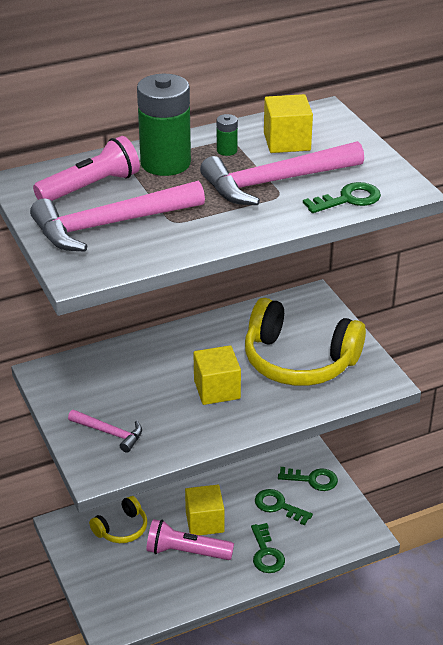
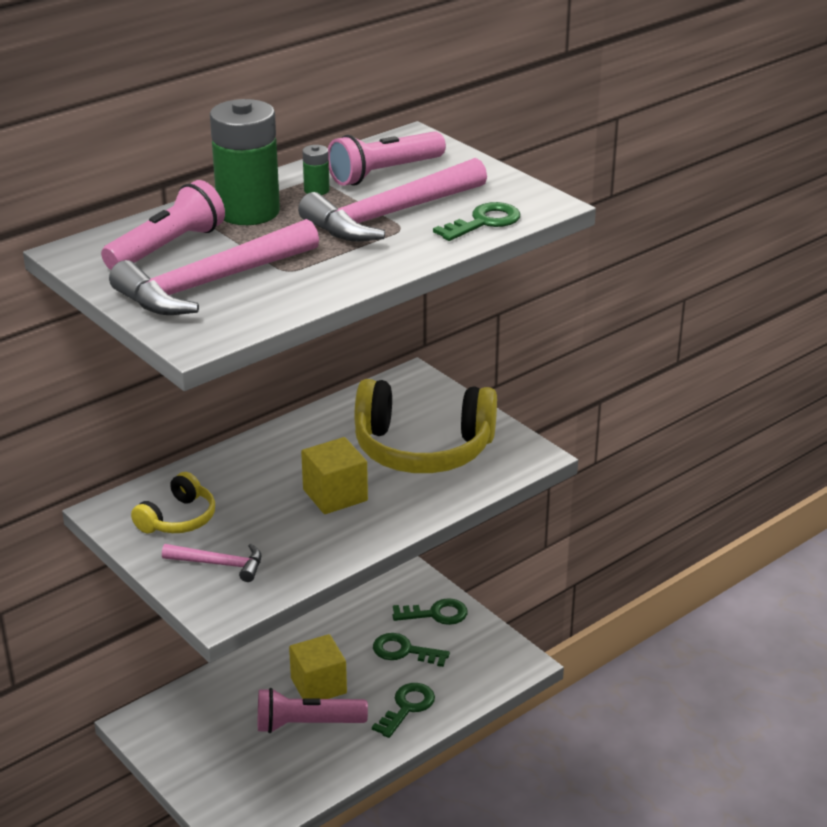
camera: 15 degrees left, 5 degrees down
(121, 528) = (215, 713): yellow headphones -> yellow headphones (178, 519)
(266, 553) = (407, 707): green key -> green key turned 120 degrees counterclockwise
(287, 142) = (384, 173): yellow cube -> pink flashlight

